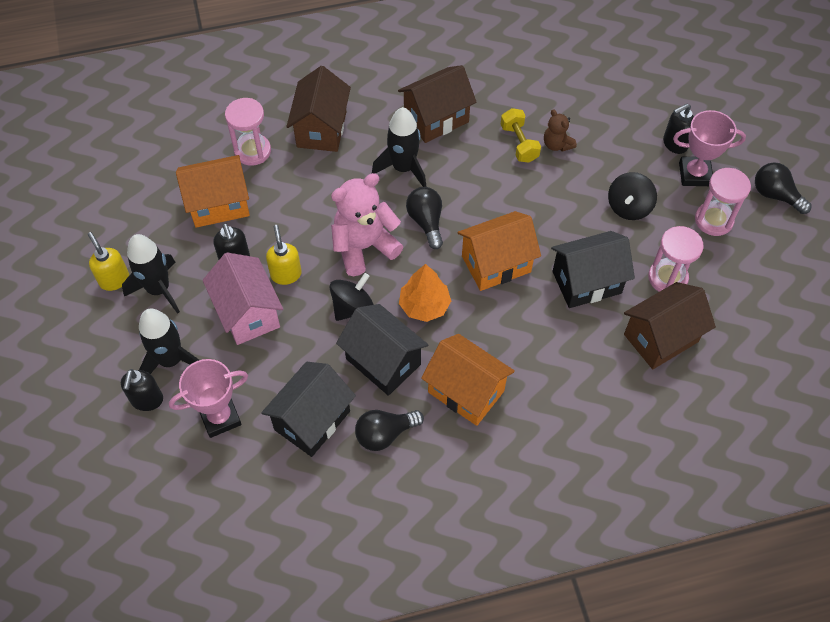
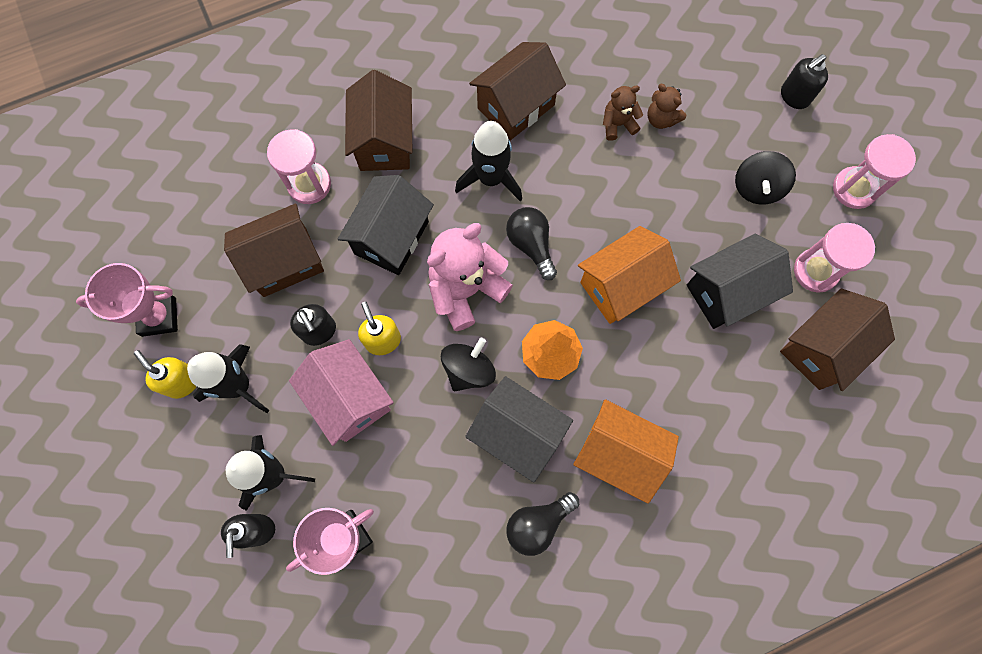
camera: 10 degrees left, 15 degrees up
(219, 204) = (285, 262): orange house -> brown house
(312, 420) = (452, 521): black house -> black house (391, 238)
(519, 143) = (618, 124): yellow dumbbell -> brown teddy bear
(694, 174) = (823, 133): pink trophy -> pink trophy (159, 317)
(775, 195) = (916, 145): black light bulb -> none

